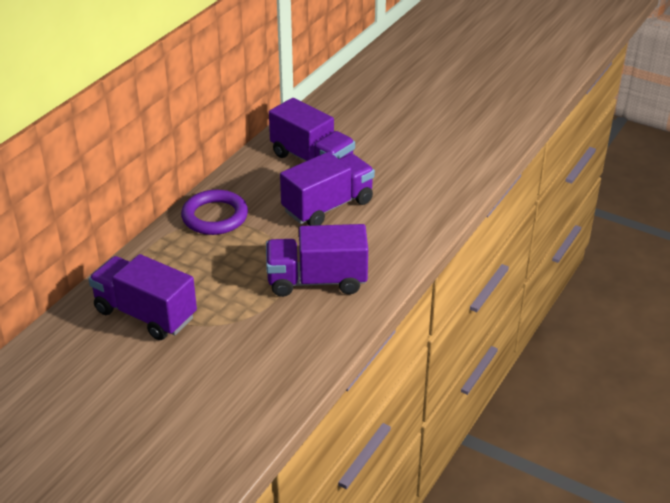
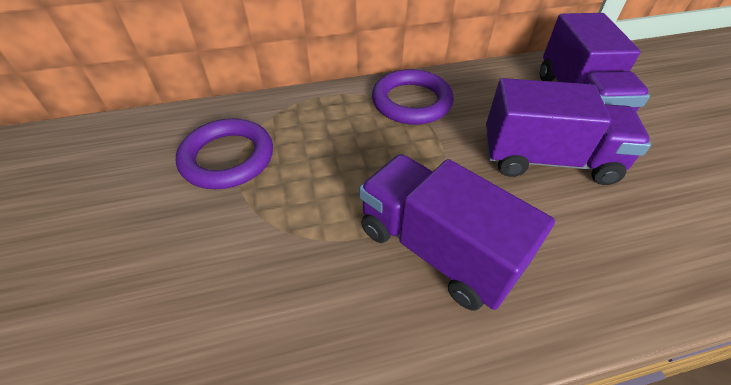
camera: 45 degrees right, 10 degrees up
(145, 314) = (227, 158): purple truck -> purple ring

